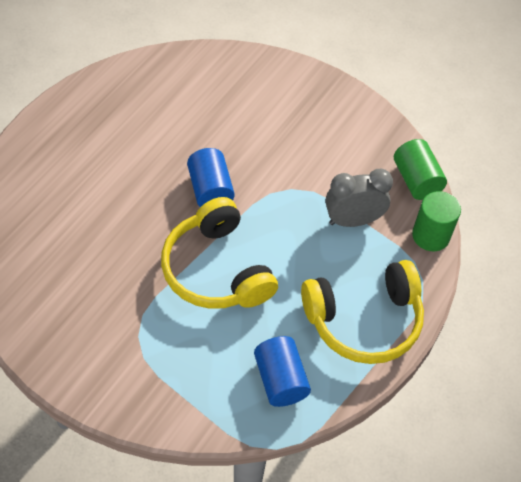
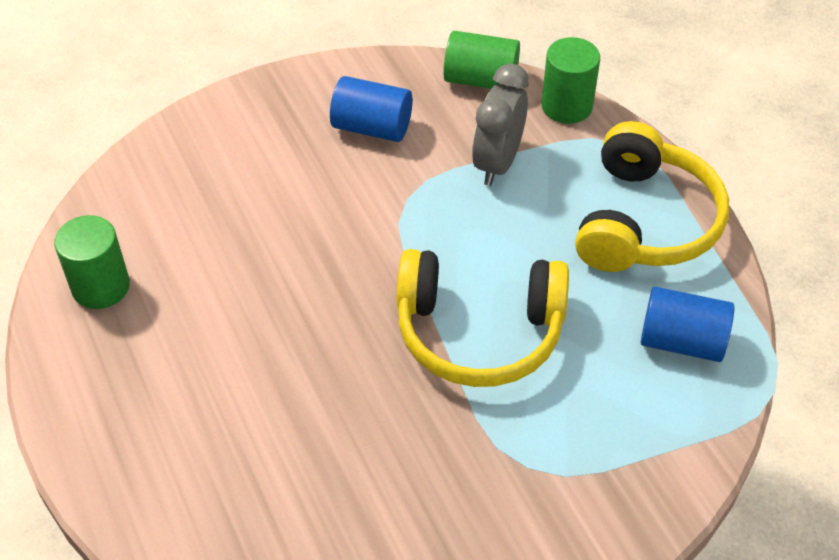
camera: 55 degrees left, 5 degrees down
(133, 86) = (101, 286): none -> green cylinder
(210, 190) = (347, 280): blue cylinder -> blue cylinder (372, 127)

